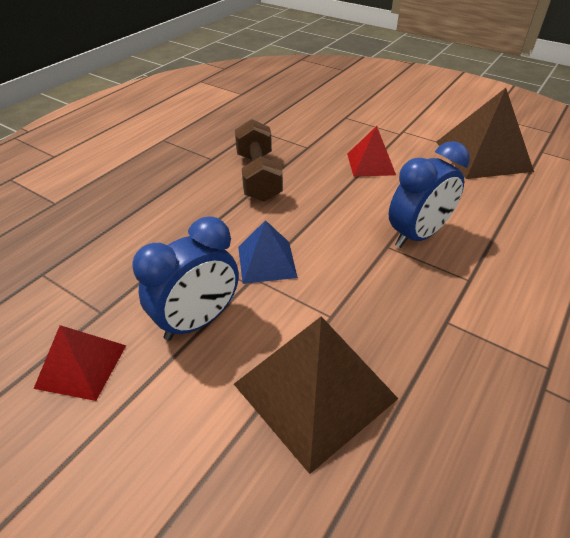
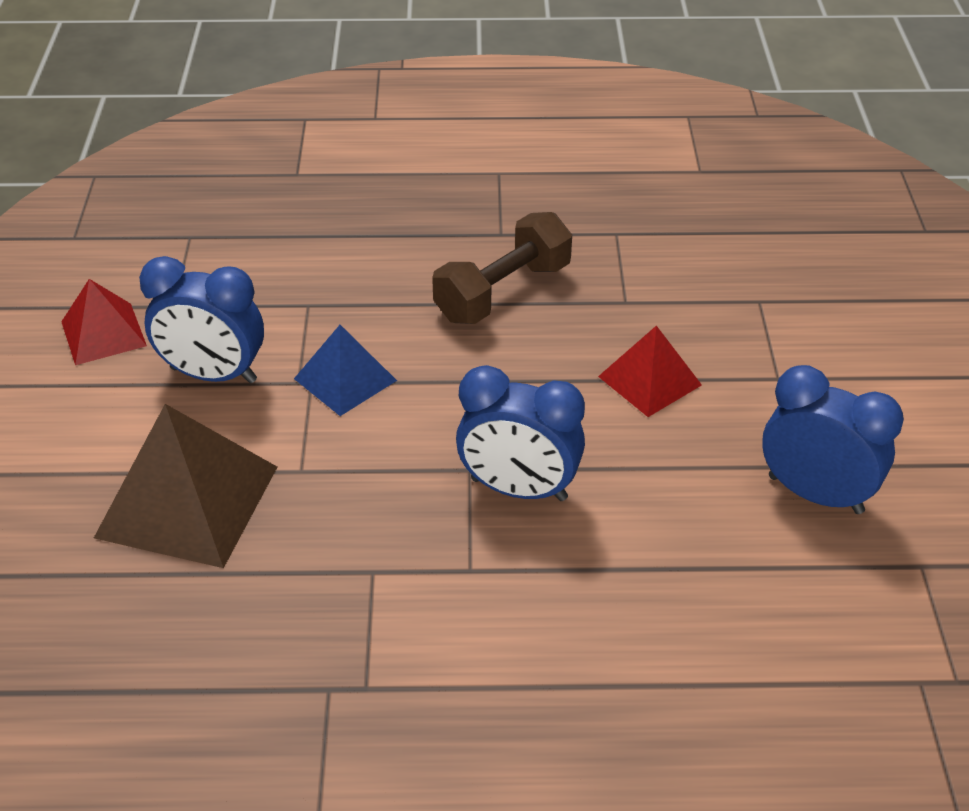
camera: 55 degrees right, 0 degrees up
(482, 156) = (815, 494): brown pyramid -> blue clock

